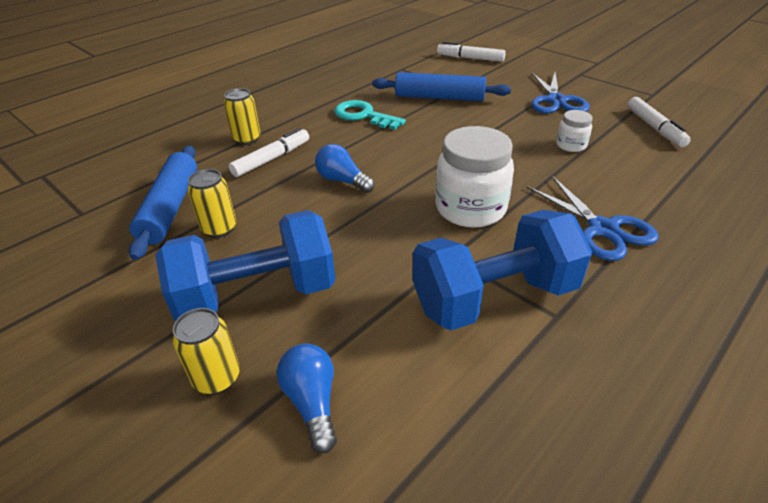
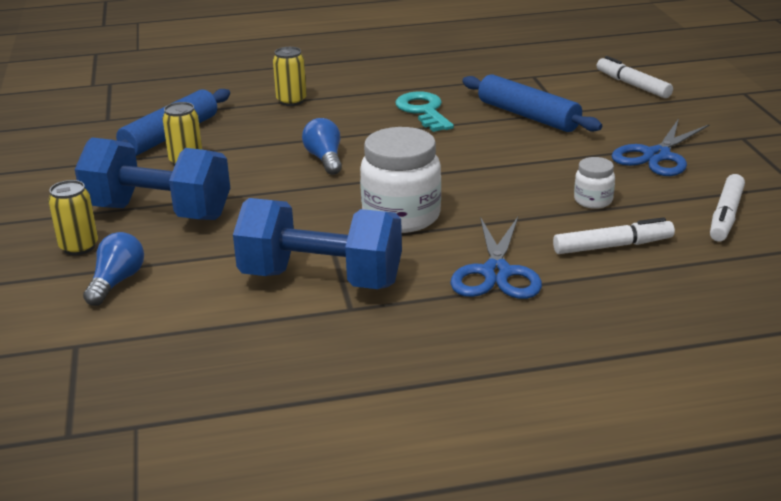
camera: 35 degrees right, 10 degrees down
(271, 159) = (290, 123): white marker -> white marker (612, 246)

